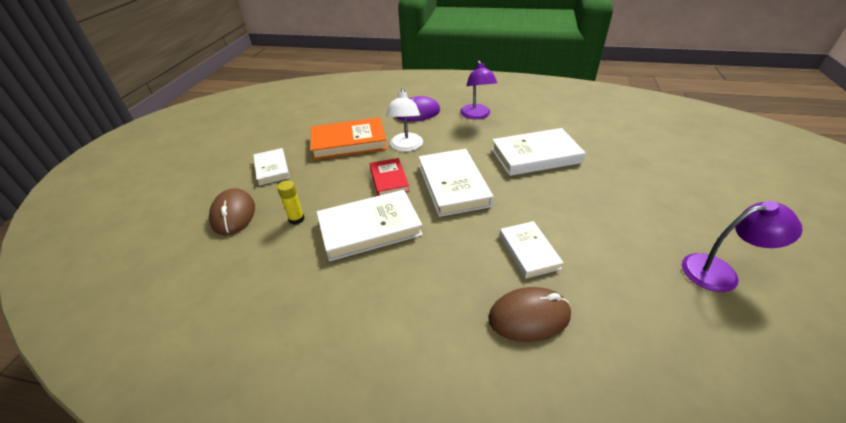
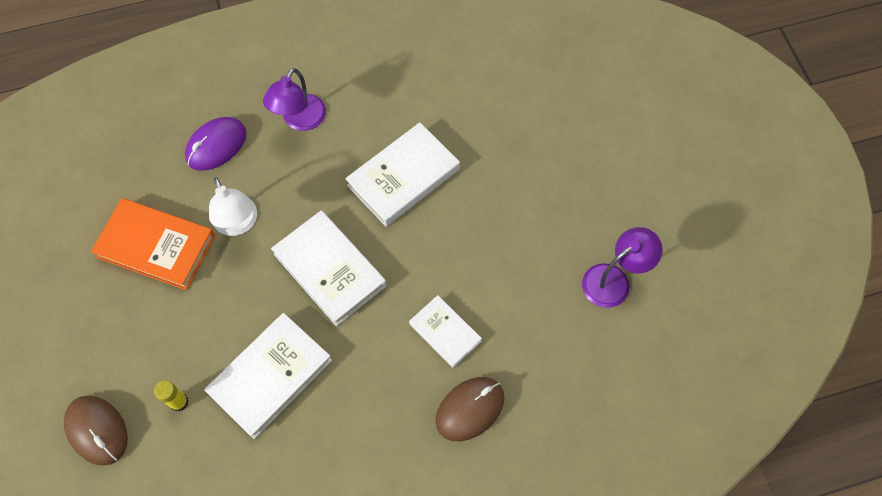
camera: 30 degrees left, 25 degrees up
(272, 169) = (86, 338): white book -> none
(349, 142) = (156, 246): orange book -> orange book turned 60 degrees clockwise
(389, 180) = (250, 293): red book -> none
(476, 115) = (300, 120): purple lamp -> purple lamp turned 60 degrees clockwise

